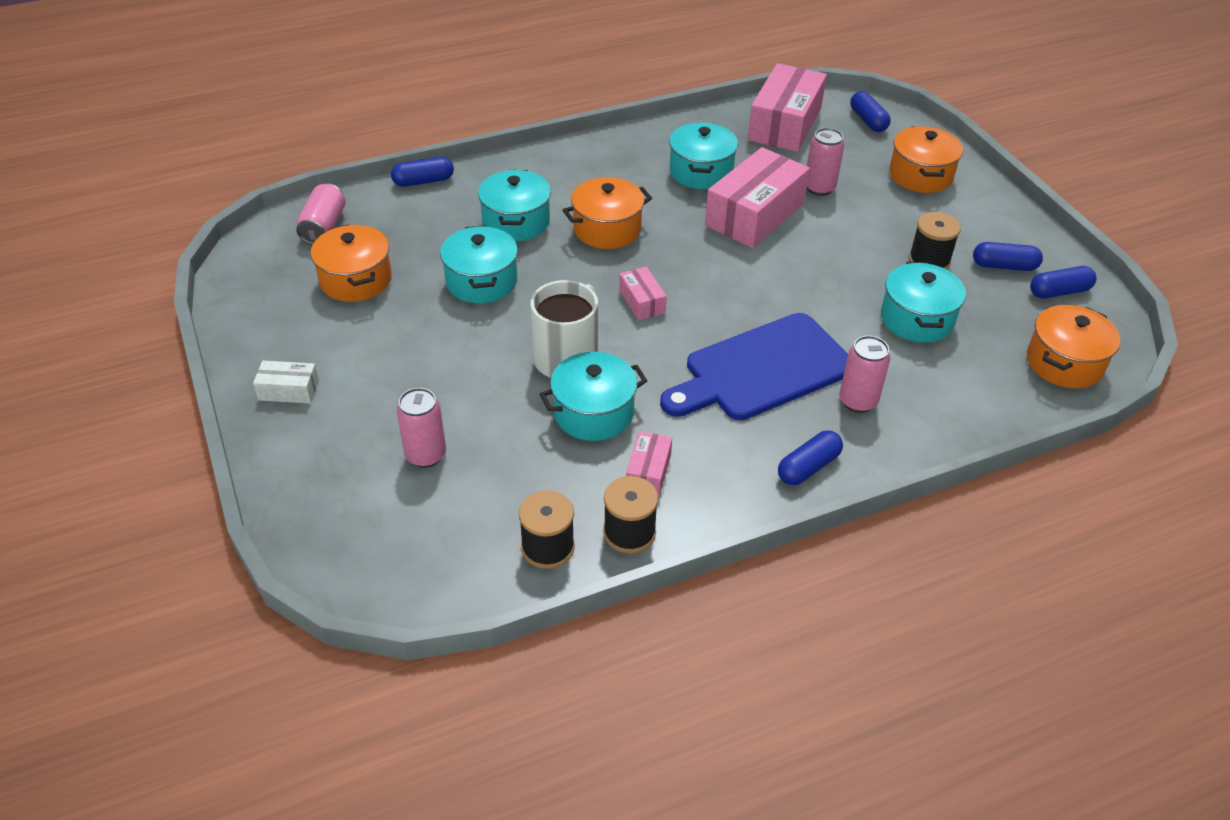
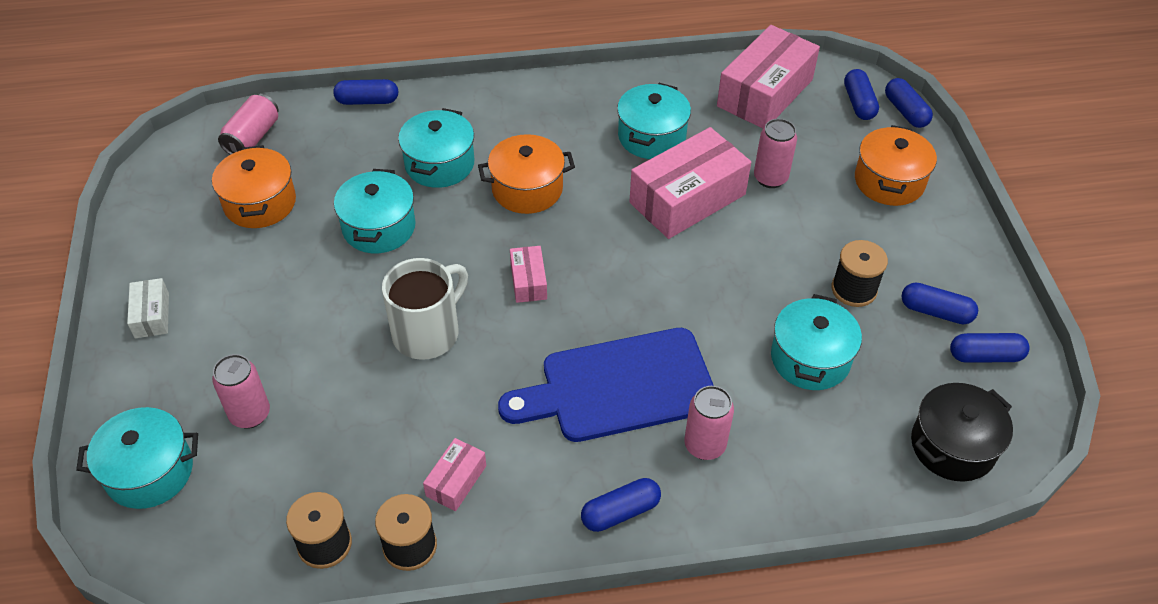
camera: 15 degrees right, 5 degrees up
(289, 390) = (152, 315): white box -> white box turned 60 degrees clockwise
(593, 413) = (429, 401): turquoise pot -> turquoise pot (149, 471)
(910, 121) = (905, 111): none -> blue capsule
(1064, 363) = (953, 446): orange pot -> black pot

